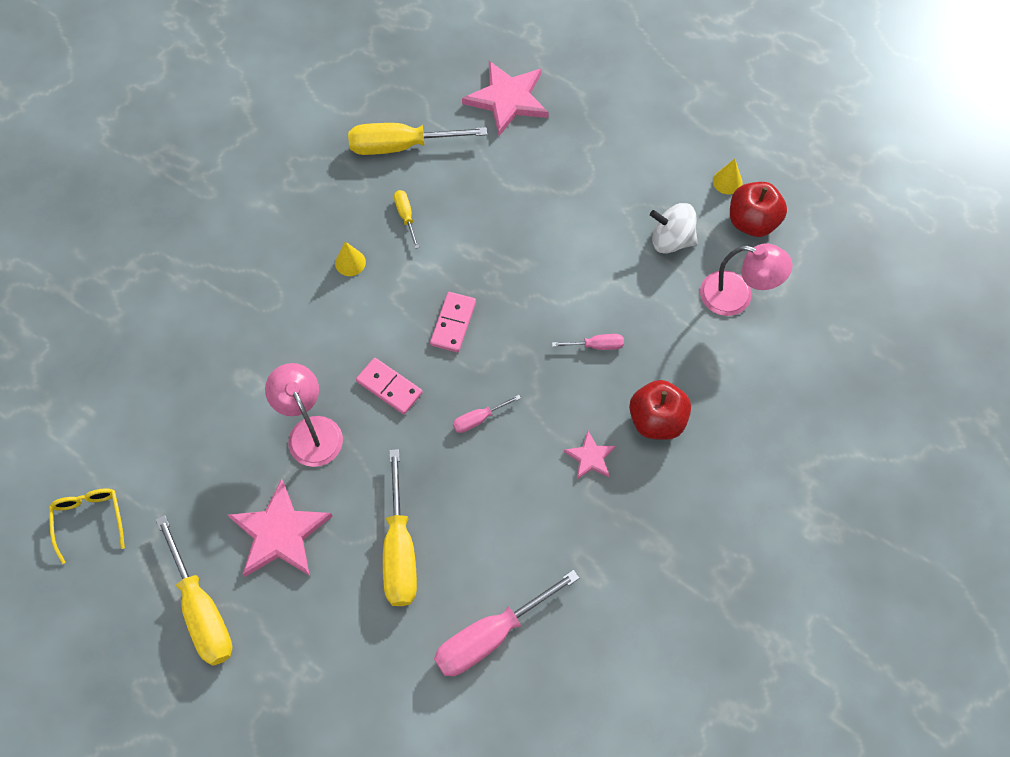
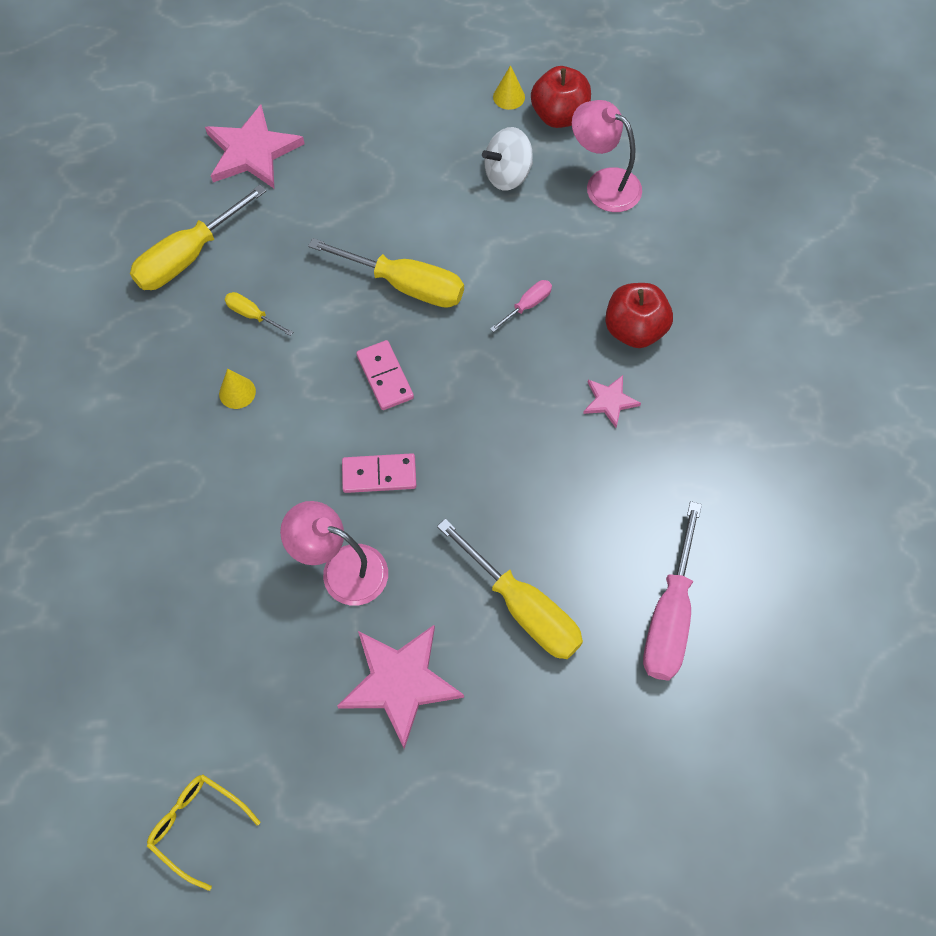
camera: 40 degrees left, 0 degrees up
(201, 609) = (391, 813): yellow screwdriver -> yellow screwdriver (404, 285)
(479, 419) = (485, 441): pink screwdriver -> none
(737, 296) = (603, 184): pink lamp -> pink lamp turned 120 degrees counterclockwise

